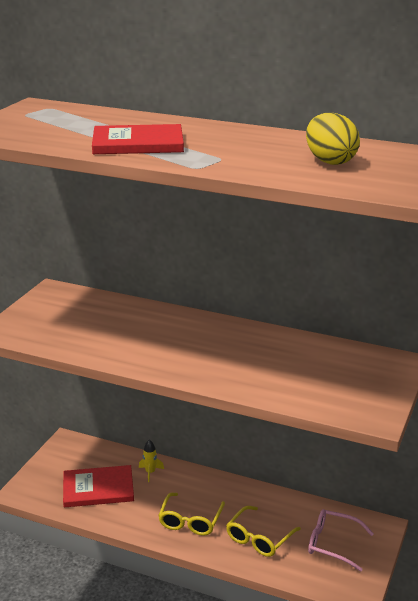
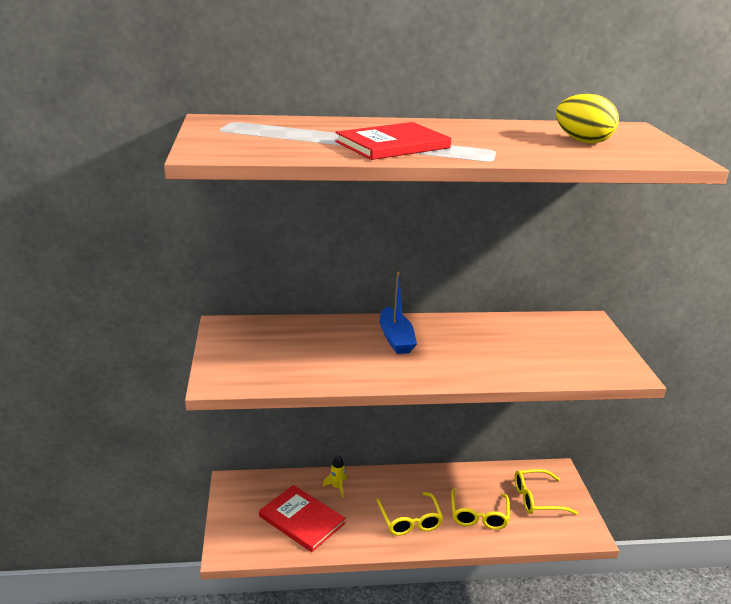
camera: 30 degrees left, 0 degrees up
(98, 489) = (301, 520): red book -> red book turned 75 degrees clockwise
(182, 333) = (396, 339): none -> blue boat
(333, 544) = (537, 499): pink glasses -> yellow glasses

